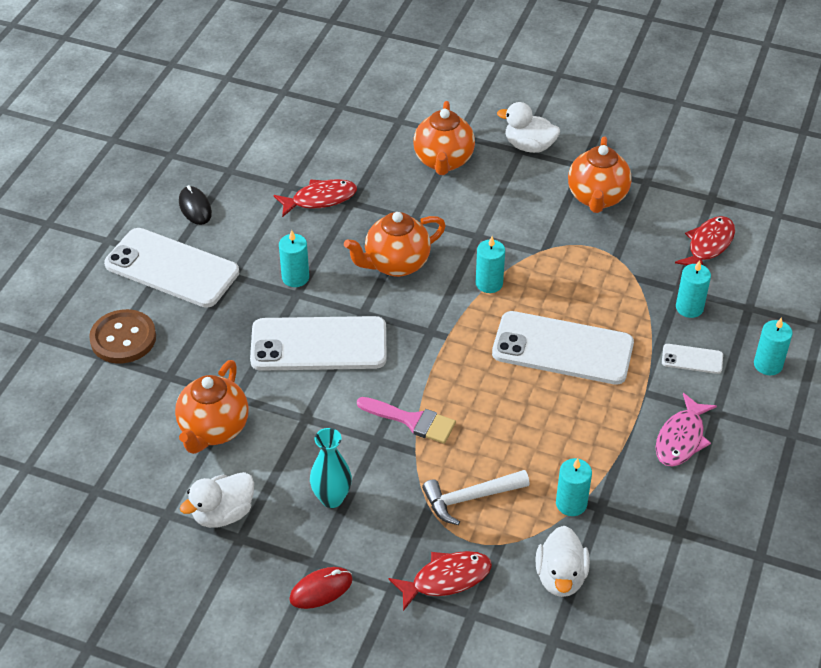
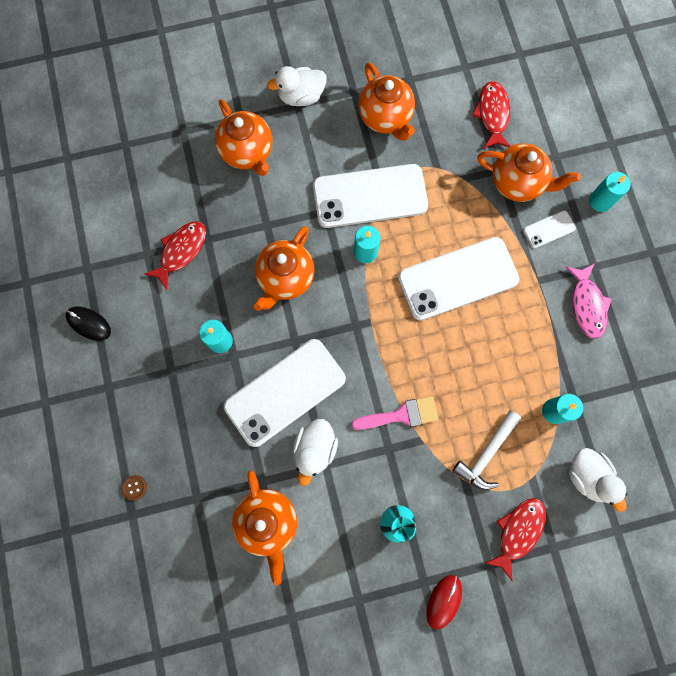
camera: 35 degrees left, 30 degrees up
(123, 338) = (134, 487): brown button -> brown button, size x0.42
(172, 268) = (118, 395): white phone -> white phone (370, 196)
(223, 514) = (331, 589): white duck -> white duck (315, 449)
(689, 308) = (517, 183): turquoise candle -> orange teapot

